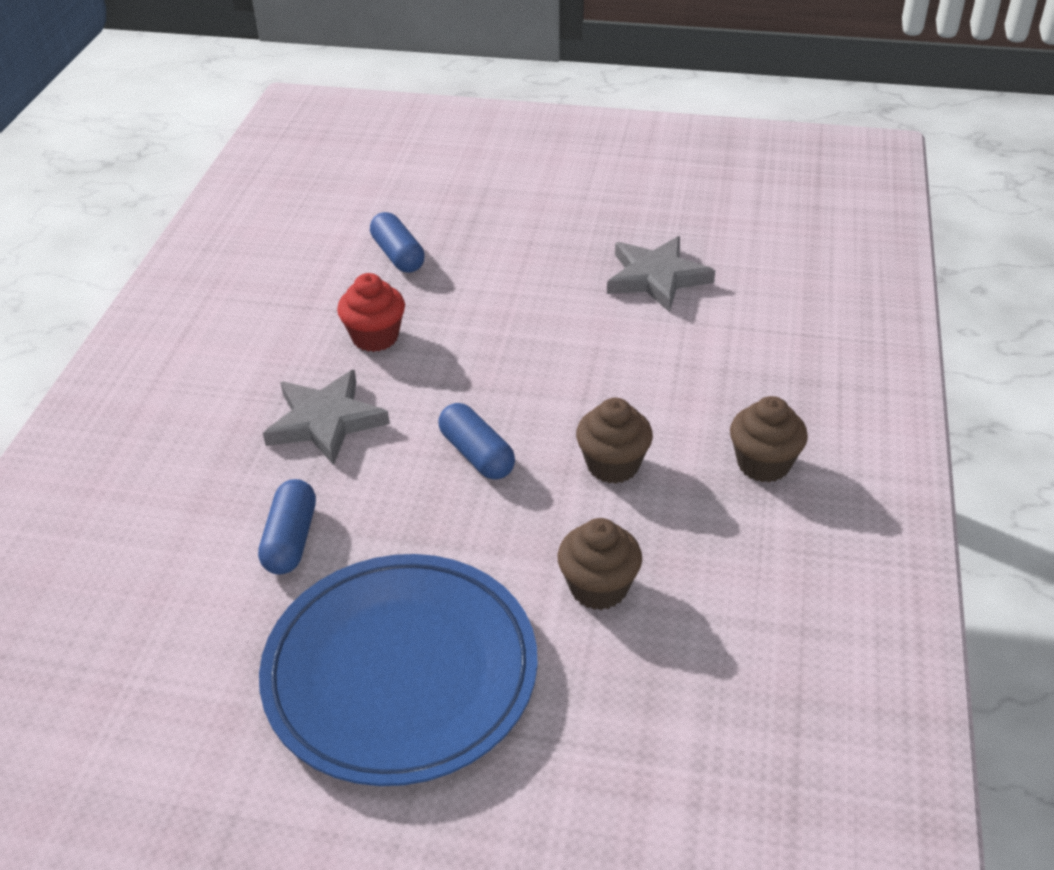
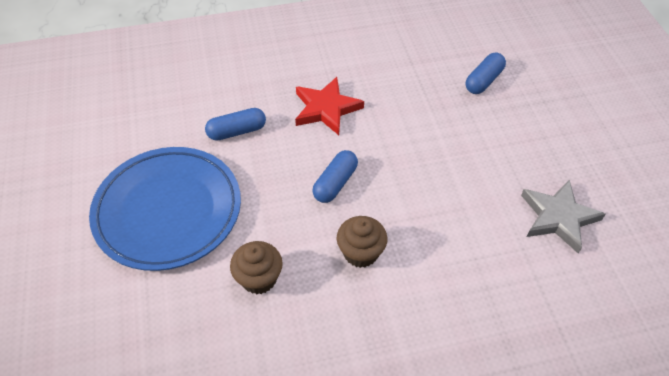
camera: 65 degrees right, 10 degrees up
(325, 421) = (326, 108): grey star -> red star
(375, 337) = (405, 100): red cupcake -> none
(763, 464) = (406, 338): brown cupcake -> none

